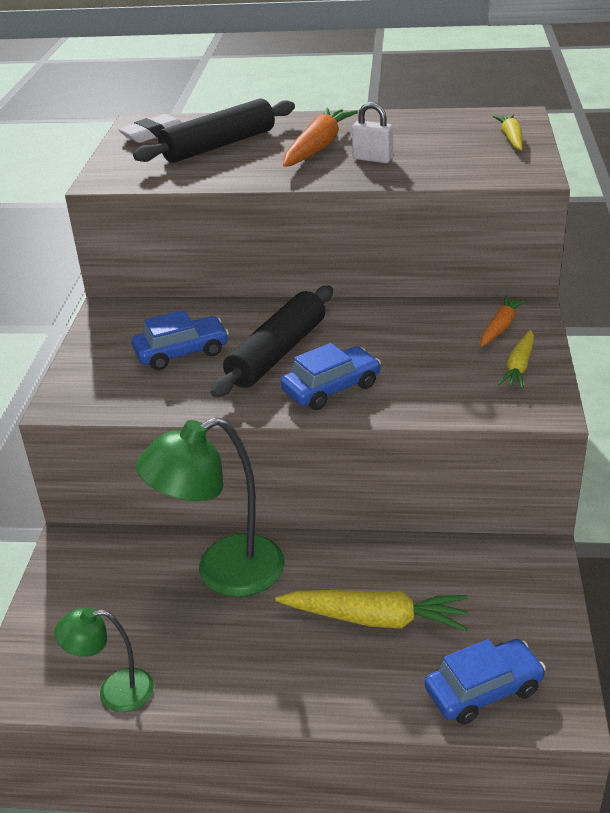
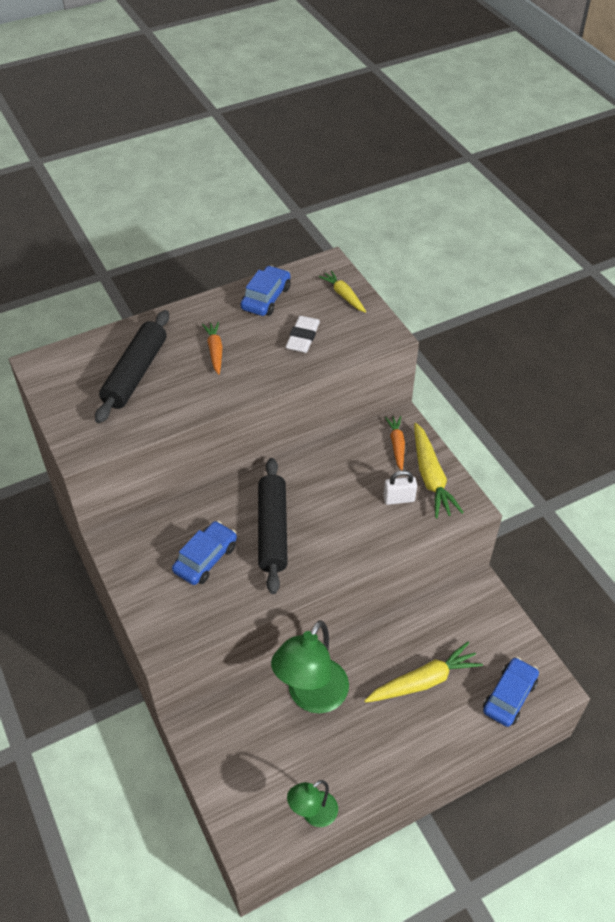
camera: 35 degrees left, 15 degrees up
(153, 134) = (66, 375): white eraser -> white eraser (303, 337)
(318, 147) = (215, 351): orange carrot -> orange carrot, size x0.60
(331, 388) = (332, 546): blue car -> blue car (266, 298)
(372, 159) = (266, 352): white padlock -> white padlock (399, 499)
(518, 367) = (431, 477): yellow carrot -> yellow carrot, size x1.66

